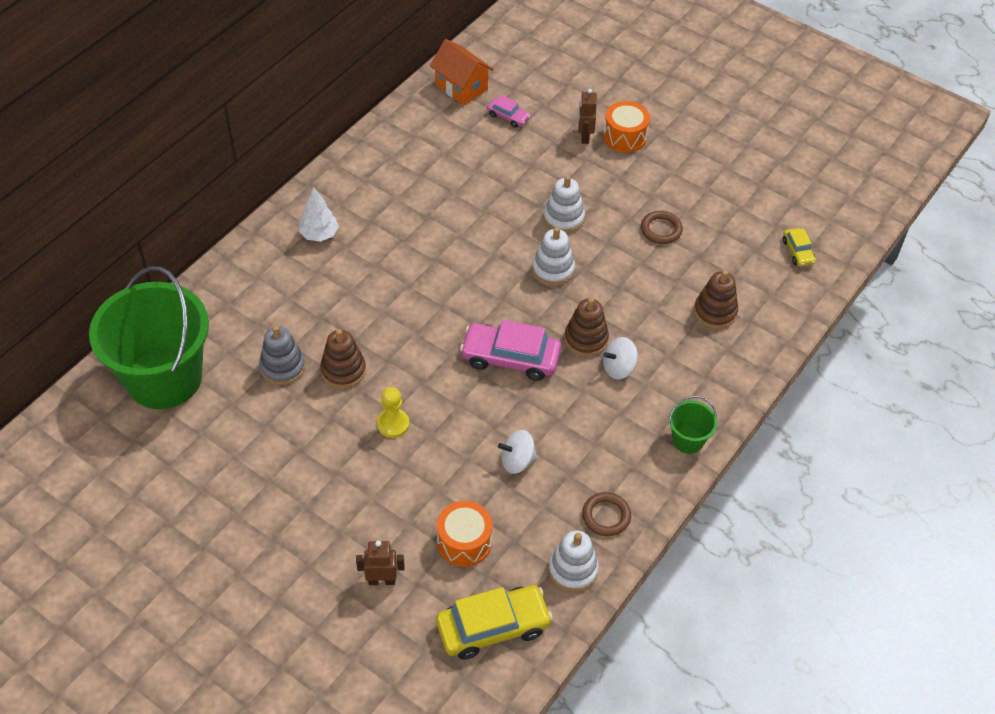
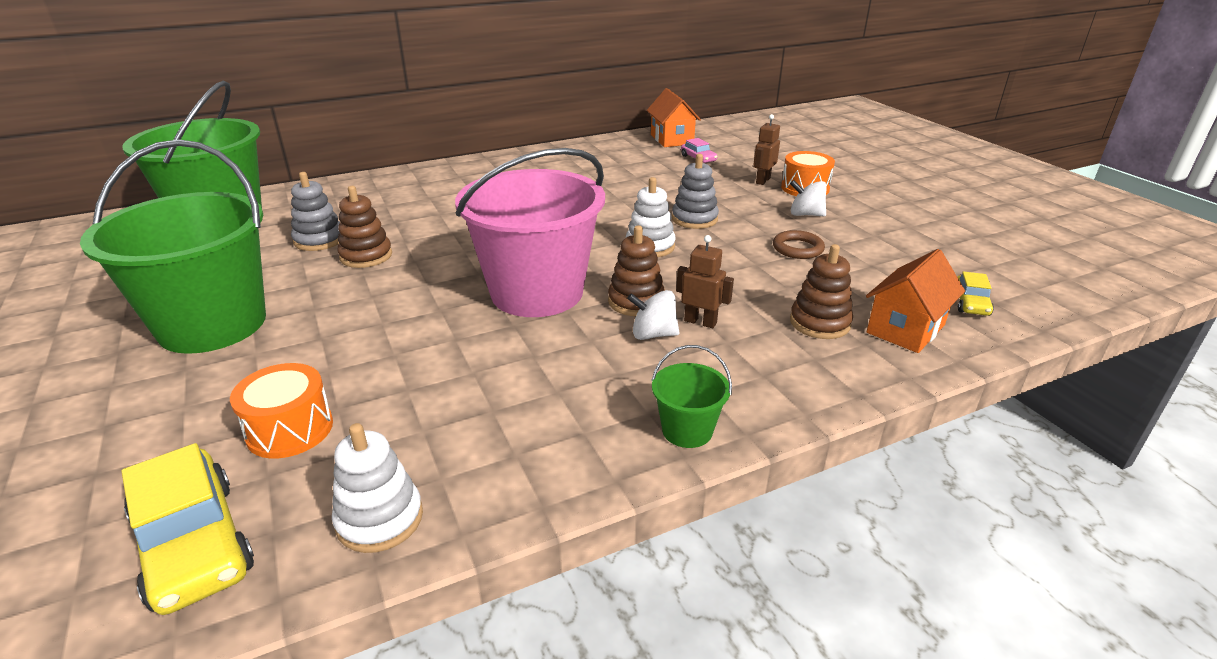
camera: 30 degrees right, 20 degrees down
(310, 488) = (212, 324): none -> green bucket
(319, 234) = (459, 180): white tree -> none
(382, 580) = (153, 430): brown robot -> brown robot (700, 322)
(393, 424) = (357, 304): yellow pawn -> none
(493, 627) = (194, 544): yellow car -> yellow car turned 45 degrees clockwise
(510, 358) = (537, 292): pink car -> pink bucket
(517, 461) = (445, 375): white spinning top -> white spinning top (805, 214)
(563, 218) = (694, 219): white stacking toy -> grey stacking toy
(606, 516) = (493, 473): brown ring -> none
(768, 296) = (905, 329): none -> orange house

